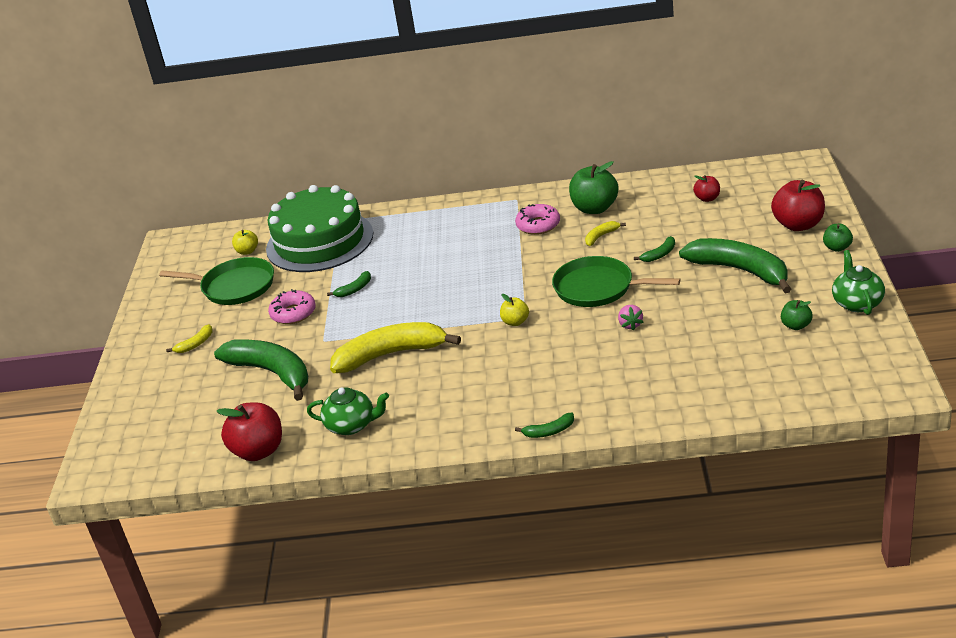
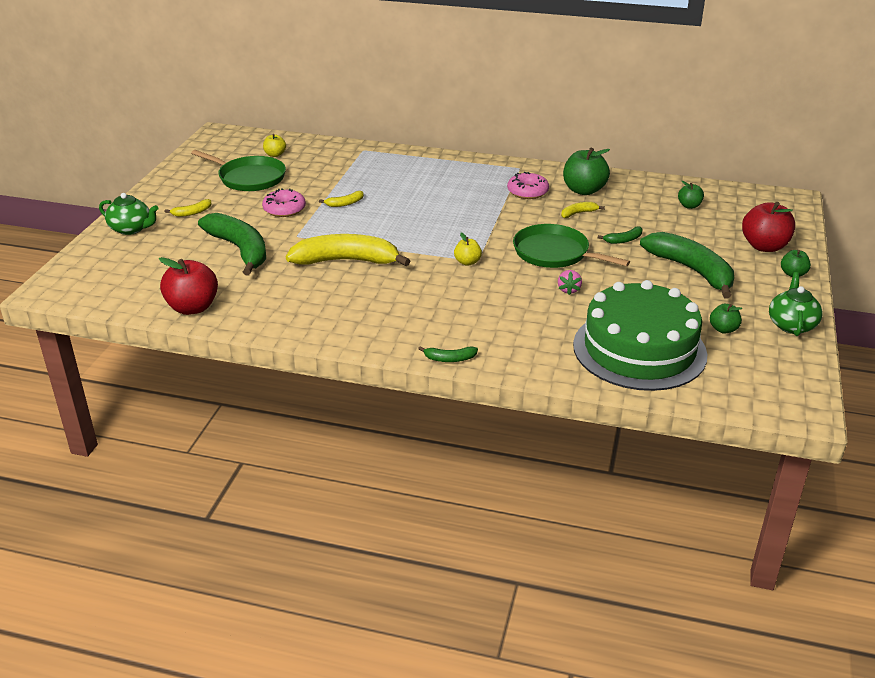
camera: 10 degrees right, 0 degrees up
(319, 241) = (337, 161): green cake -> green cake (639, 349)
(351, 425) = (281, 308): green teapot -> green teapot (131, 229)
(354, 289) = (345, 203): green banana -> yellow banana
(707, 198) = (689, 206): red apple -> green apple

